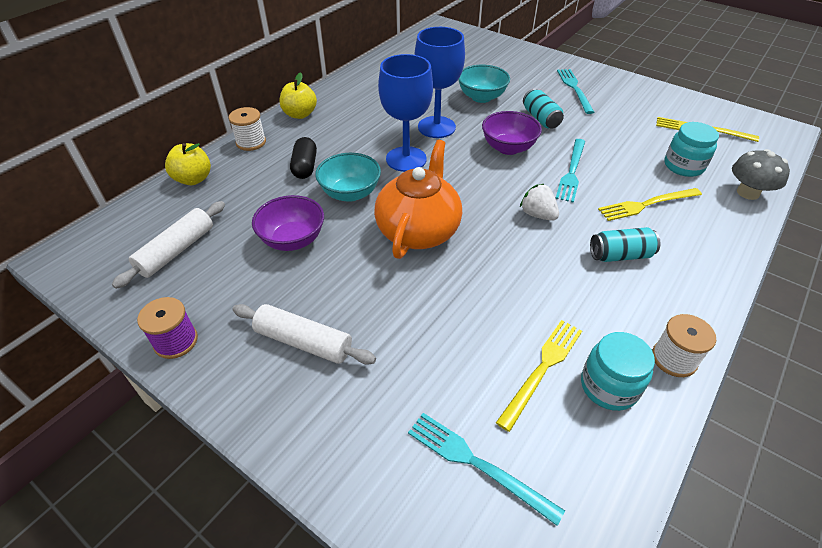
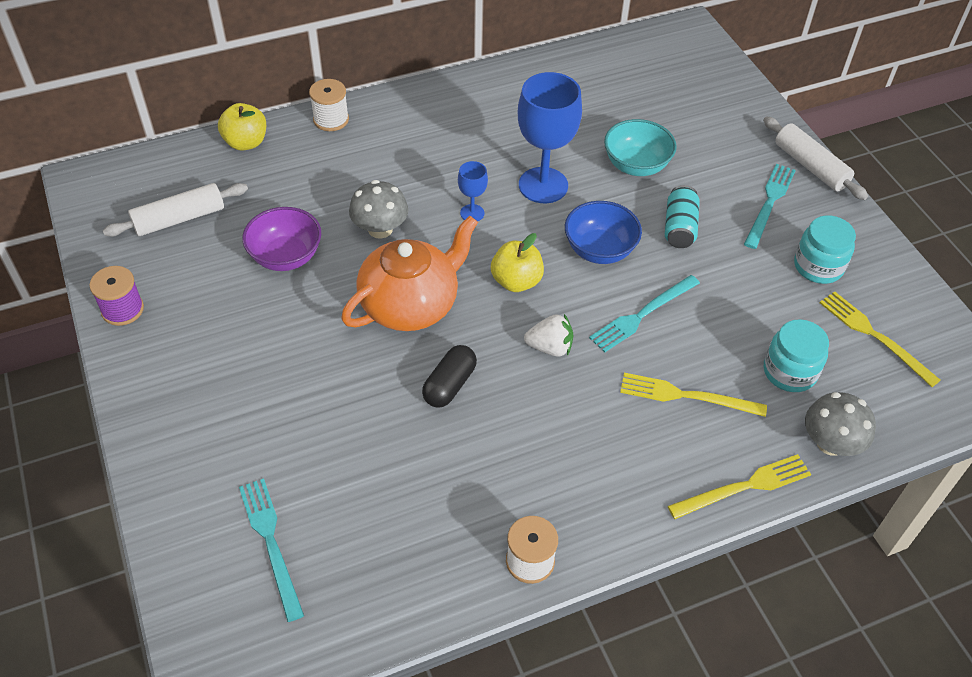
camera: 30 degrees right, 5 degrees up
(300, 114) = (408, 102): yellow apple -> yellow apple (516, 281)
(304, 342) = (219, 364): white rolling pin -> white rolling pin (810, 166)
(305, 167) = (361, 175): black capsule -> black capsule (449, 385)
(350, 193) = (380, 229): turquoise bowl -> grey mushroom
(406, 159) = (472, 213): blue goblet -> blue goblet, size x0.48
(508, 148) = (599, 250): purple bowl -> blue bowl
(537, 215) = (550, 347): white strawberry -> white strawberry turned 105 degrees clockwise
(542, 369) = (398, 500): yellow fork -> yellow fork (744, 487)
(609, 386) = (442, 548): turquoise jar -> turquoise jar (818, 266)
(620, 255) = (591, 436): turquoise can -> none

